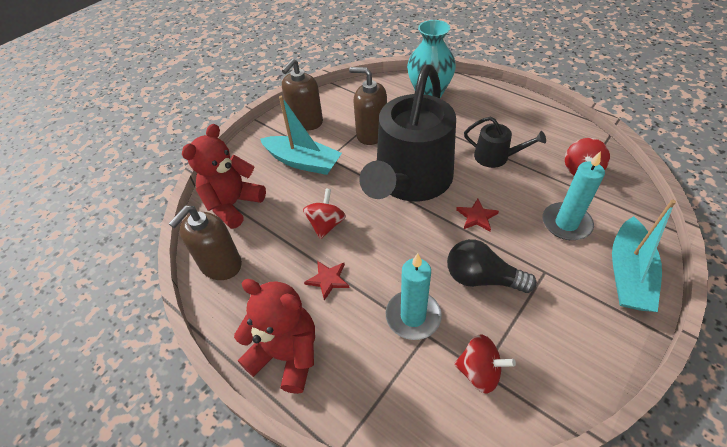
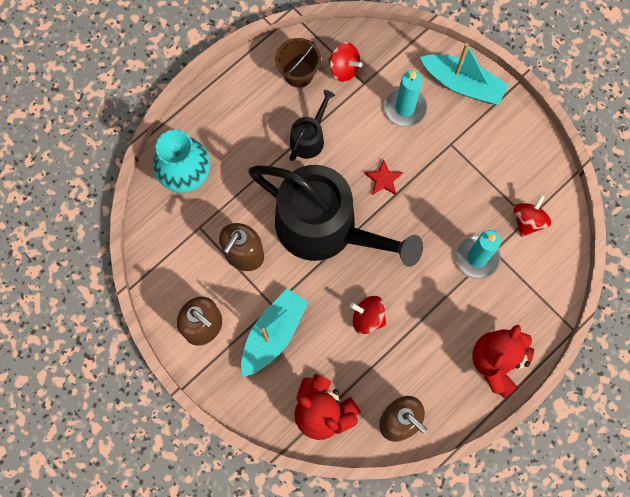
camera: 85 degrees left, 25 degrees up
(328, 280) = (431, 322): red star -> none
(482, 278) = (449, 194): black light bulb -> none
(556, 140) = (298, 74): none -> brown bucket

